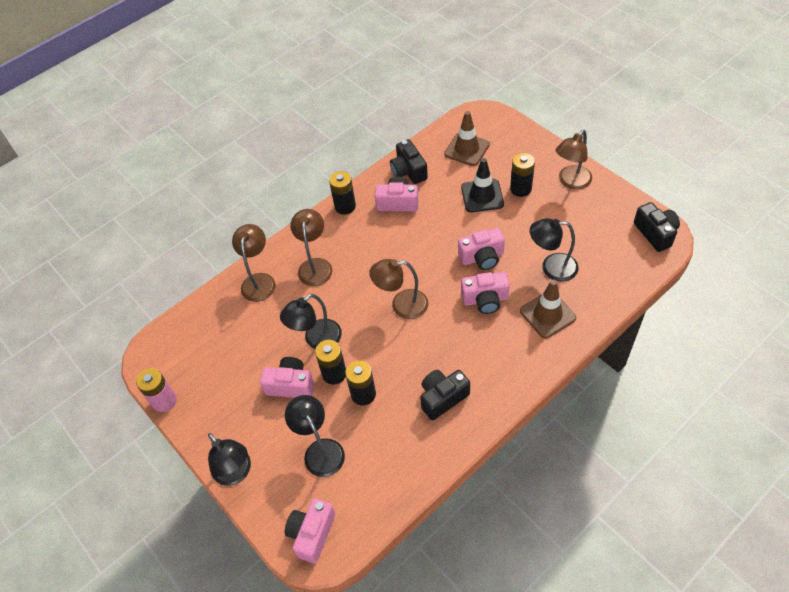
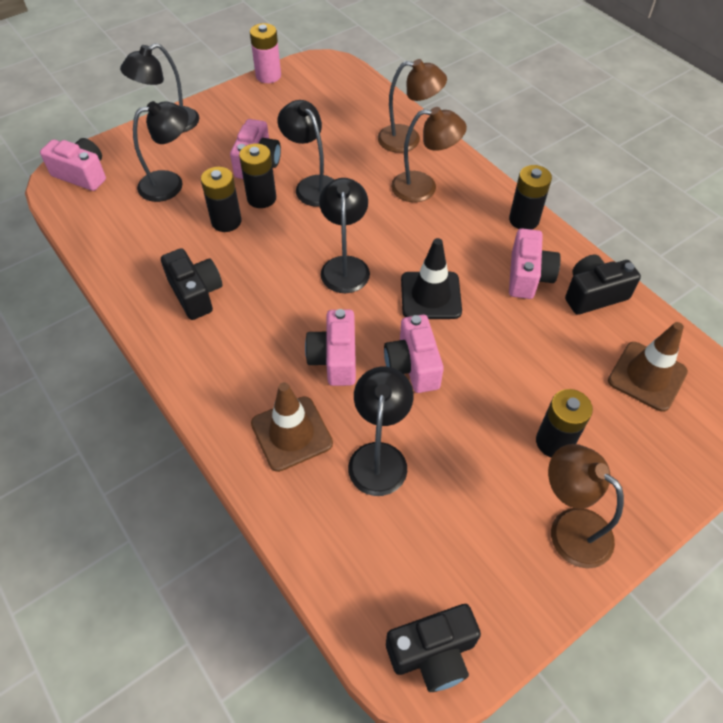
camera: 90 degrees right, 0 degrees up
(401, 305) = (345, 266): brown lamp -> black lamp
(482, 196) = (539, 383): black traffic cone -> black traffic cone (430, 295)

